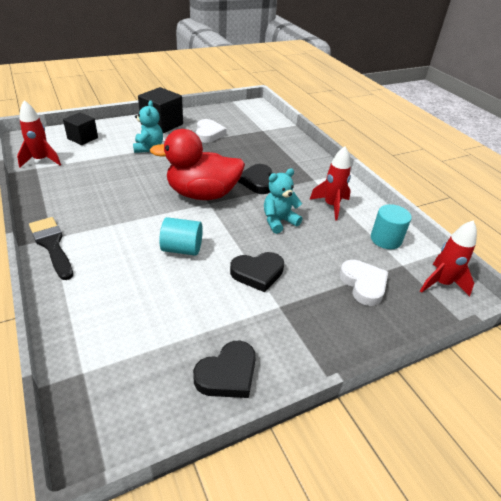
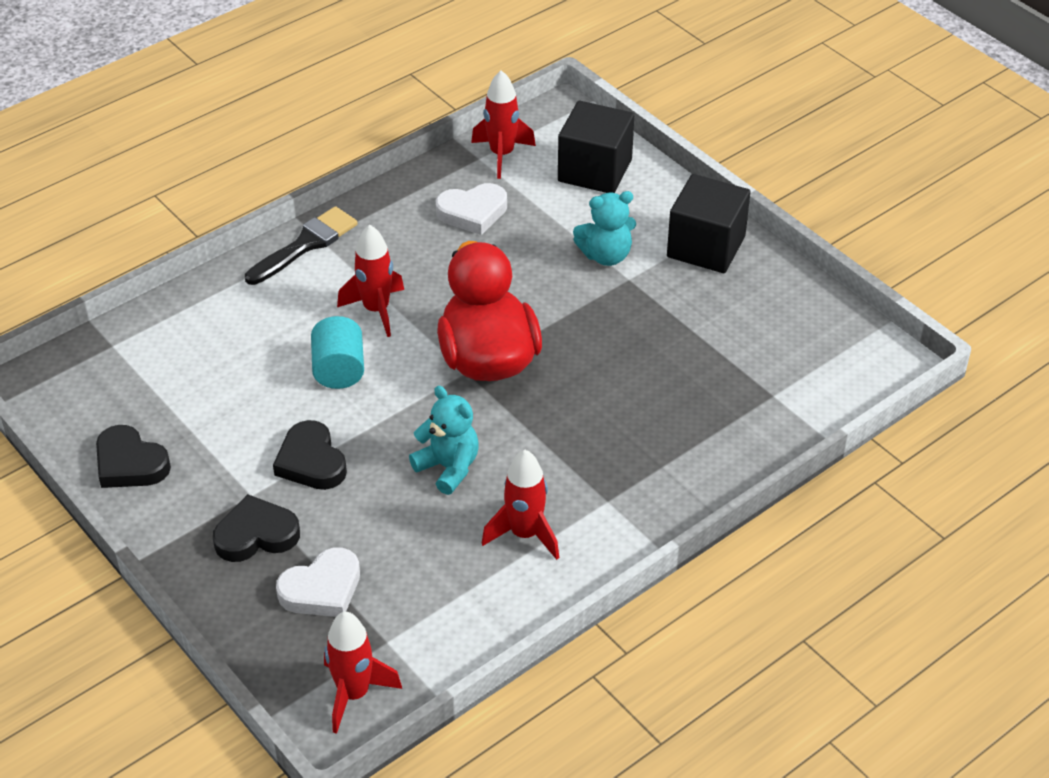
camera: 80 degrees right, 5 degrees up
(83, 138) = (595, 170): black cube -> black cube, size x1.53
(138, 225) = (376, 310): none -> red rocket
(208, 134) = (706, 319): white heart -> white heart (472, 212)
(257, 182) = (559, 421): black heart -> black heart (256, 535)
(386, 239) = (450, 618): turquoise cylinder -> none

